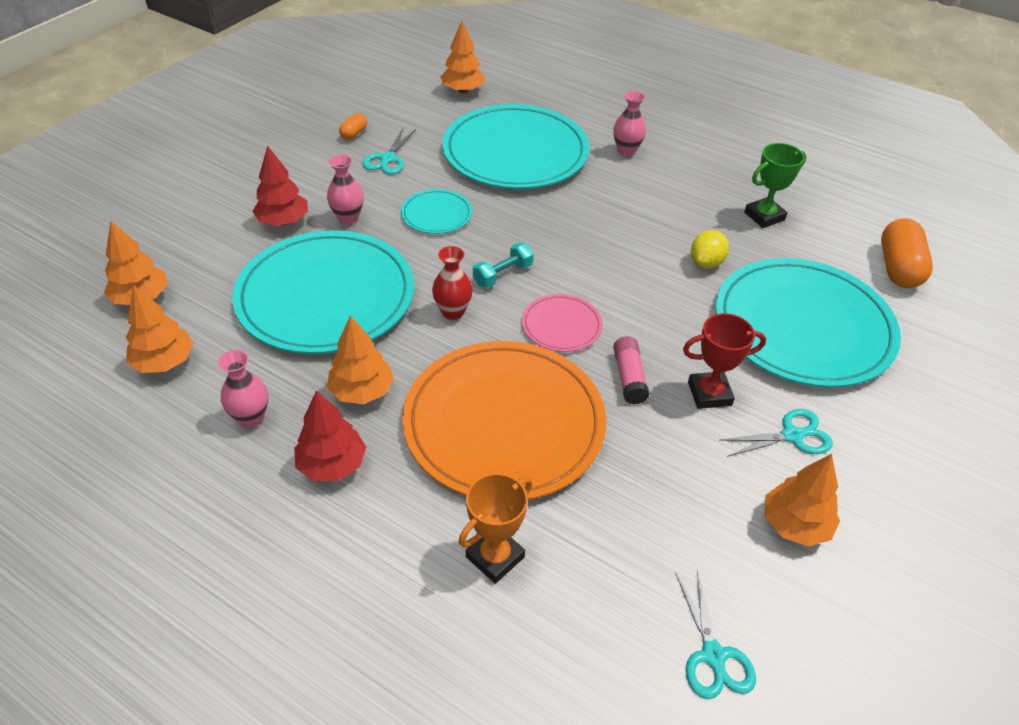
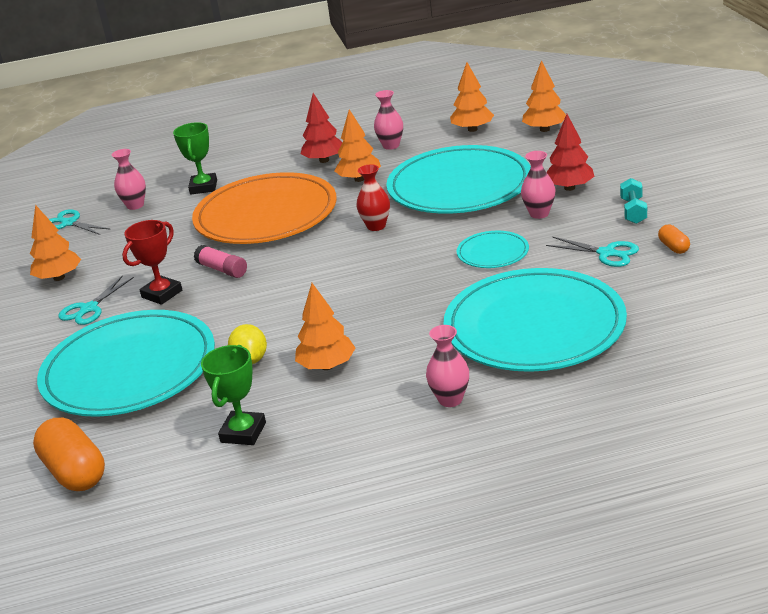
camera: 140 degrees right, 15 degrees down
(388, 159) = (606, 253): turquoise scissors -> turquoise scissors turned 150 degrees clockwise
(463, 90) = (699, 338): orange tree -> orange tree (327, 366)
(495, 557) = (203, 187): orange trophy -> green trophy
(503, 275) = (382, 258): turquoise dumbbell -> turquoise dumbbell (633, 211)
(561, 325) = (300, 263): pink plate -> none
(603, 606) = (135, 205): none -> pink vase

